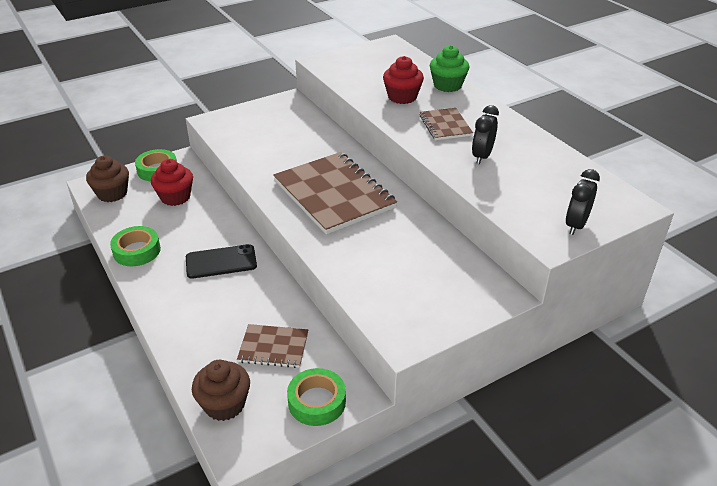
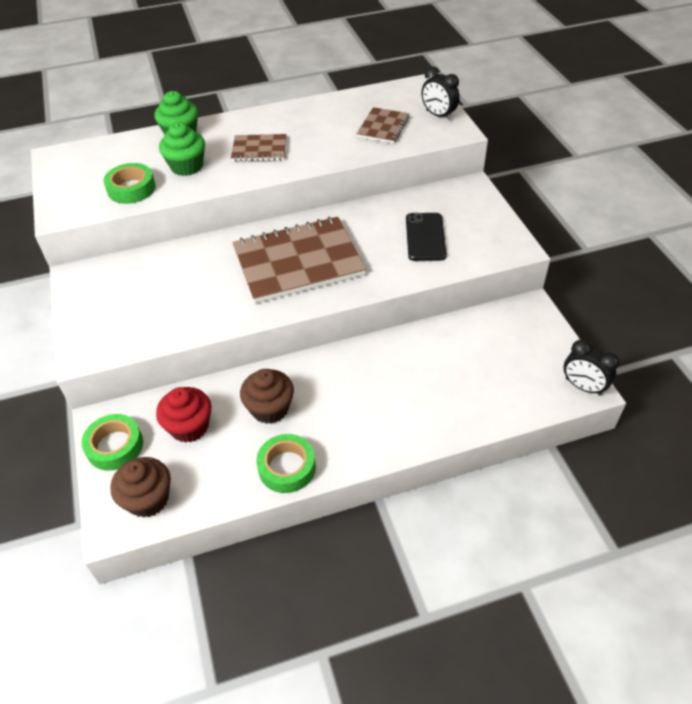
camera: 75 degrees left, 10 degrees up
(221, 262) = (333, 387): black phone -> black phone (425, 237)
(224, 404) = (535, 395): brown cupcake -> brown cupcake (270, 408)
(273, 347) = (469, 355): brown notebook -> brown notebook (383, 127)
(317, 402) = (537, 332): green tape -> green tape (131, 189)
(402, 97) = (187, 166): red cupcake -> green cupcake
(482, 156) = (323, 139): black clock -> black clock (583, 387)

